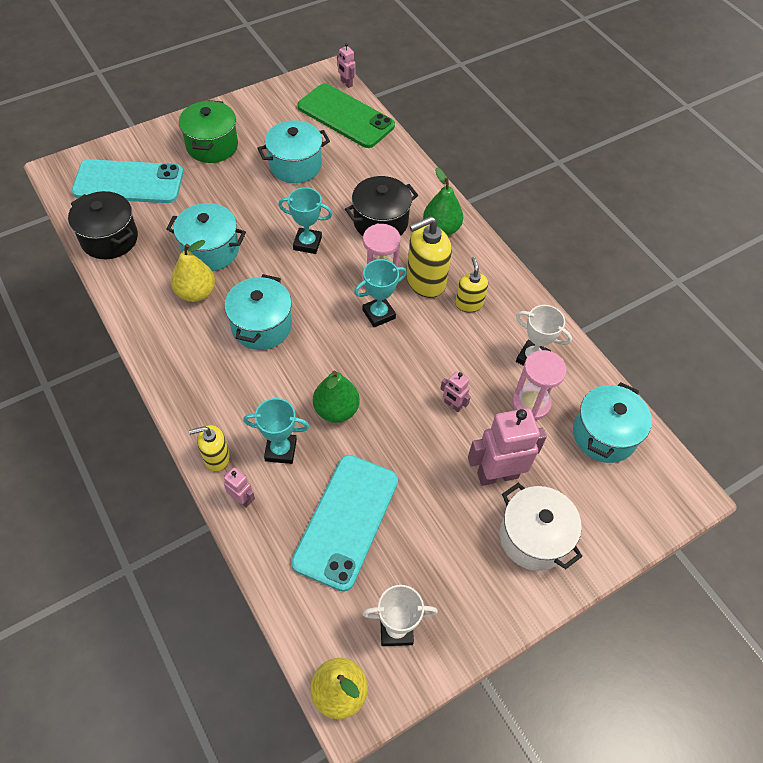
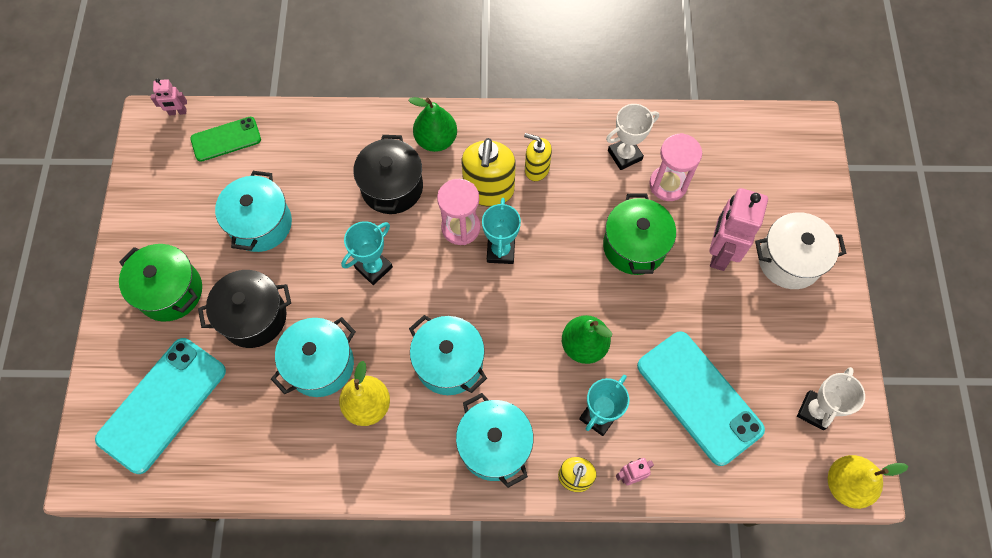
camera: 55 degrees left, 10 degrees up
(109, 239) = (233, 461): black pot -> black pot (254, 317)
(345, 116) = (226, 139): green phone -> green phone, size x0.57
(452, 405) = (634, 246): pink robot -> green pot
(604, 435) = (728, 150): turquoise pot -> turquoise pot (494, 446)

